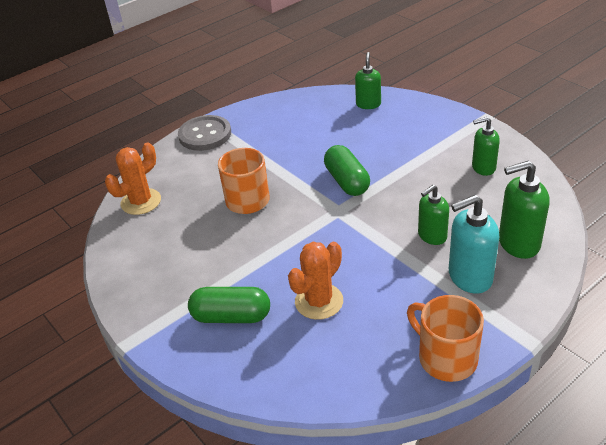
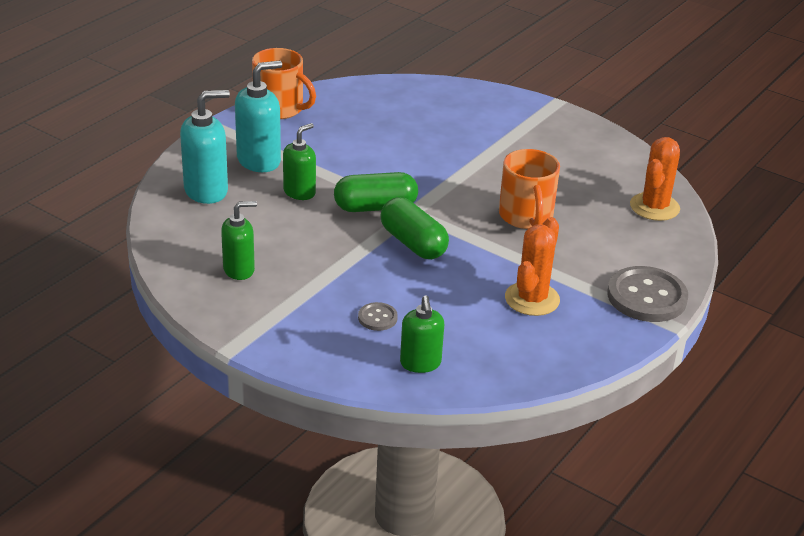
camera: 160 degrees right, 5 degrees down
(231, 316) = (477, 122): green capsule -> green capsule (375, 207)
(319, 301) = (401, 136): orange cactus -> orange cactus (532, 299)
(388, 130) = (377, 318): none -> grey button
(518, 243) = (206, 191): green soap dispenser -> turquoise soap dispenser

